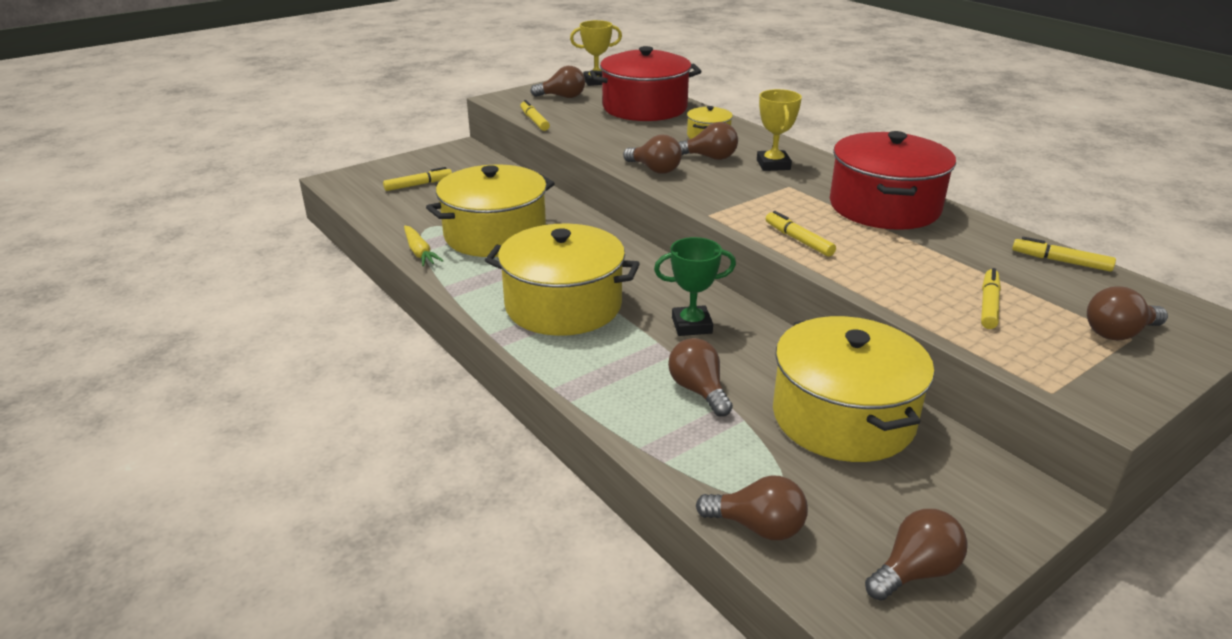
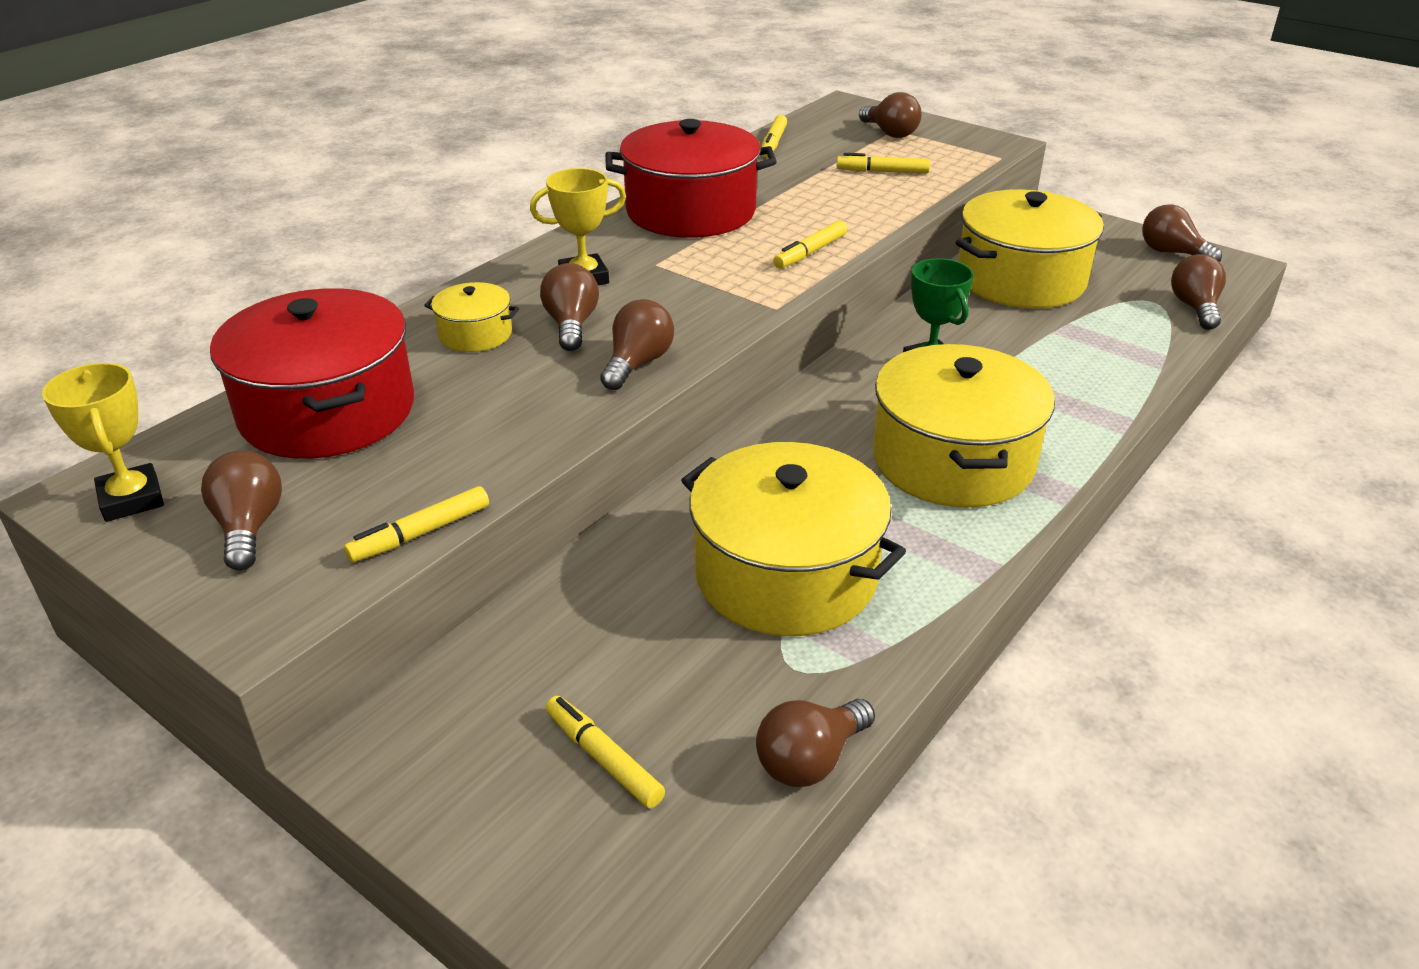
camera: 105 degrees left, 5 degrees up
(419, 252) = (895, 648): yellow carrot -> none
(698, 390) = (1046, 348): brown light bulb -> brown light bulb (810, 760)

